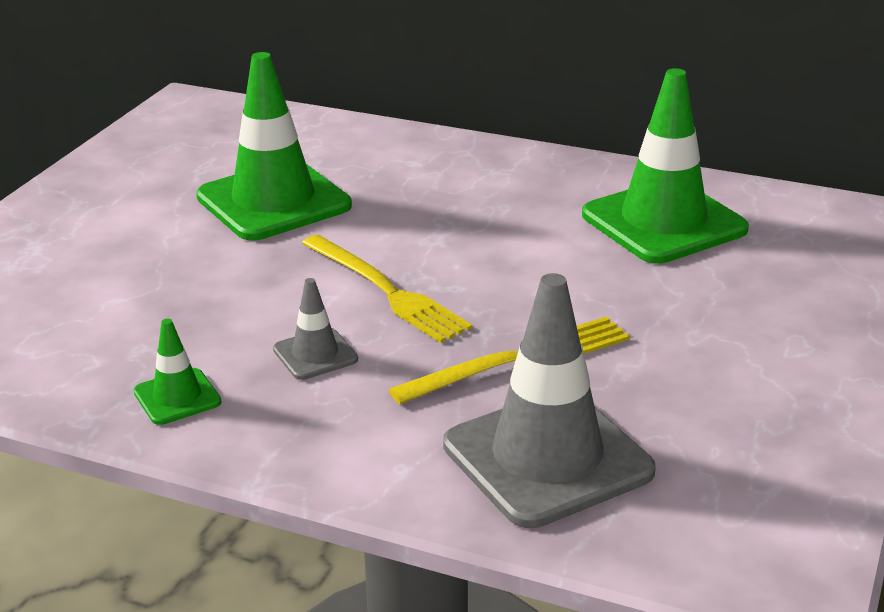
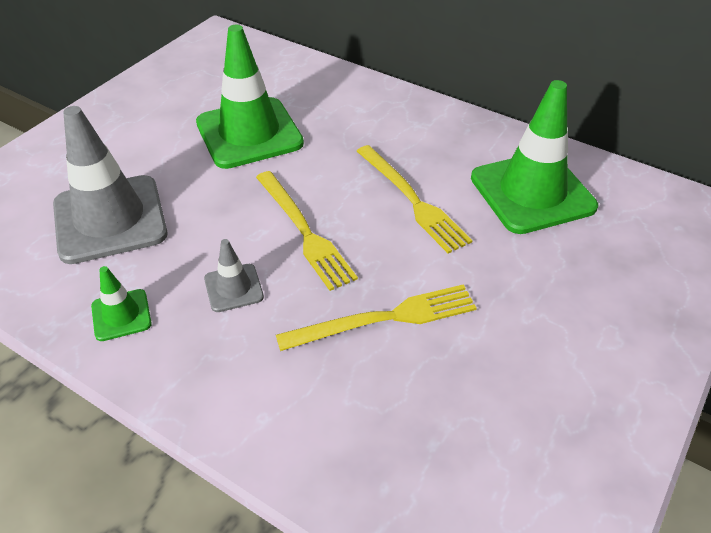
camera: 10 degrees right, 15 degrees up
(515, 245) = (412, 200): none -> yellow fork
(547, 458) = (378, 428): grey traffic cone -> grey traffic cone (110, 219)

